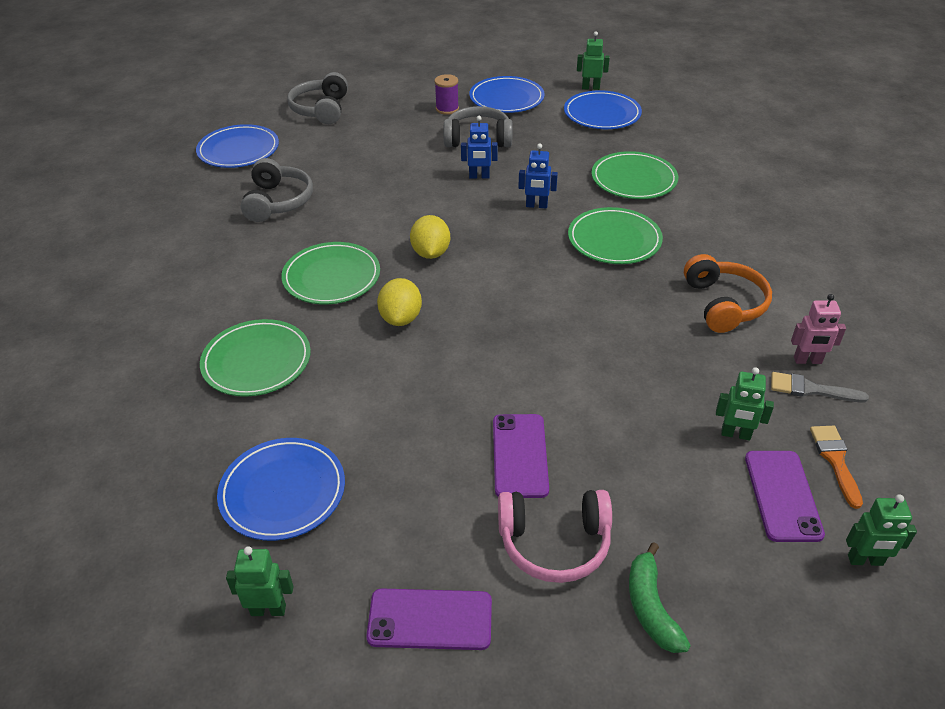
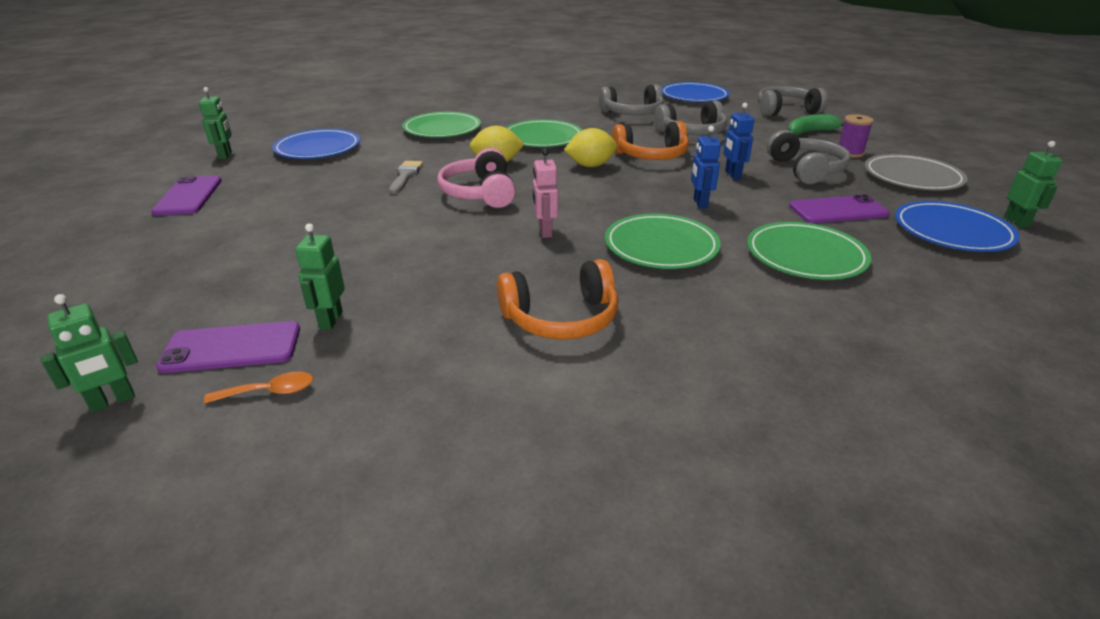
camera: 80 degrees right, 10 degrees down
(360, 175) = (692, 133): none -> grey headphones
(416, 211) = (651, 156): none -> orange headphones
(506, 98) = (912, 177): blue plate -> grey plate
(520, 455) = (330, 215): purple phone -> purple phone (838, 210)
(554, 543) = (231, 232): pink headphones -> pink headphones (480, 193)
(651, 607) = (143, 273): green banana -> green banana (811, 132)
(807, 360) = (456, 382): pink robot -> pink robot (545, 232)
(810, 389) = (399, 381): grey brush -> grey brush (405, 176)
(835, 460) = (270, 392): orange brush -> orange spoon
(865, 560) = (113, 401): green robot -> green robot turned 120 degrees counterclockwise

